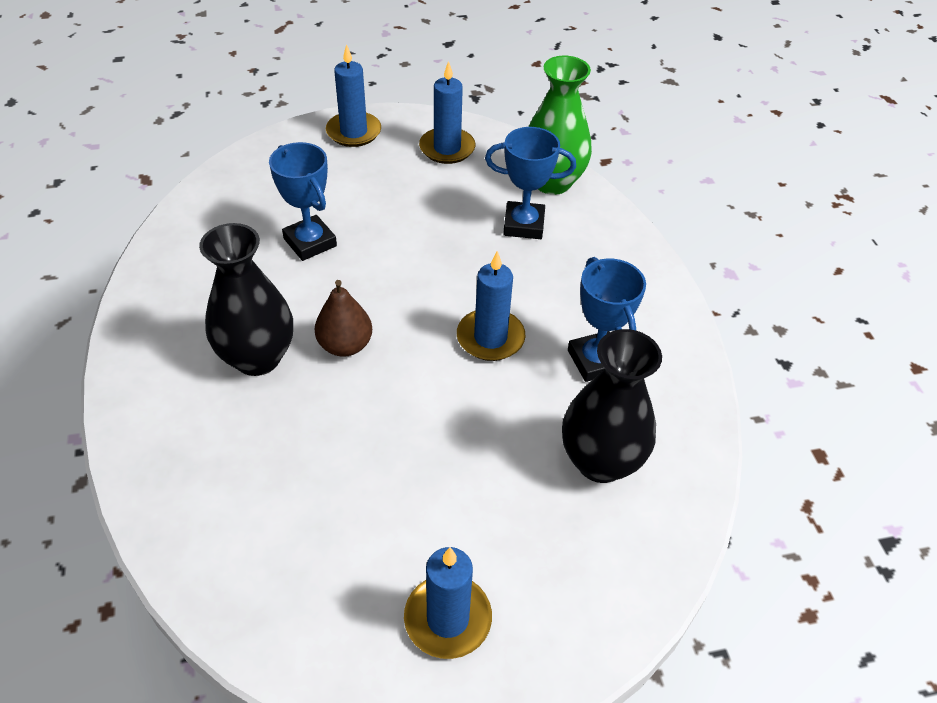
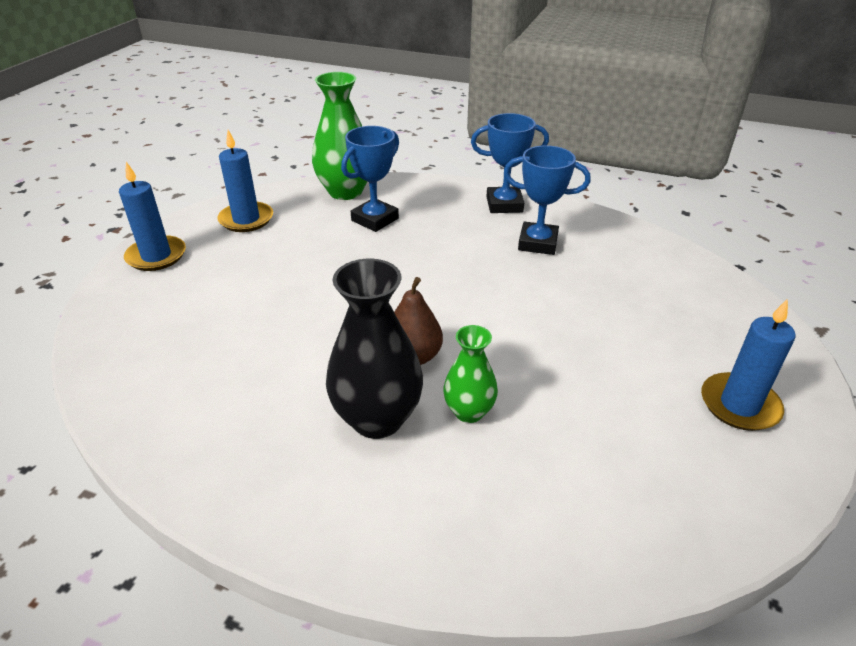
camera: 55 degrees left, 10 degrees down
(302, 411) = (469, 411): none -> green vase
(310, 242) = (264, 332): blue trophy -> blue trophy (504, 204)
(490, 338) = (475, 278): blue candle -> none
(600, 461) = (630, 277): black vase -> none

